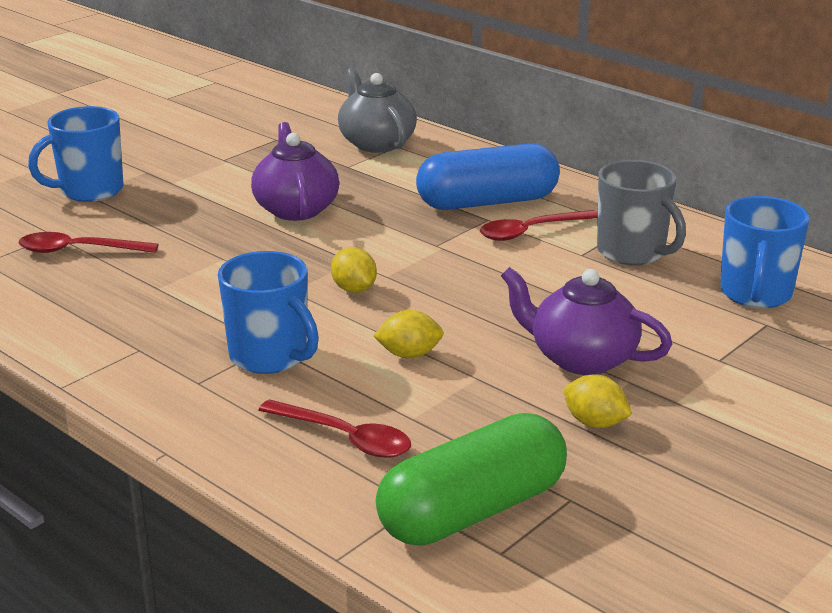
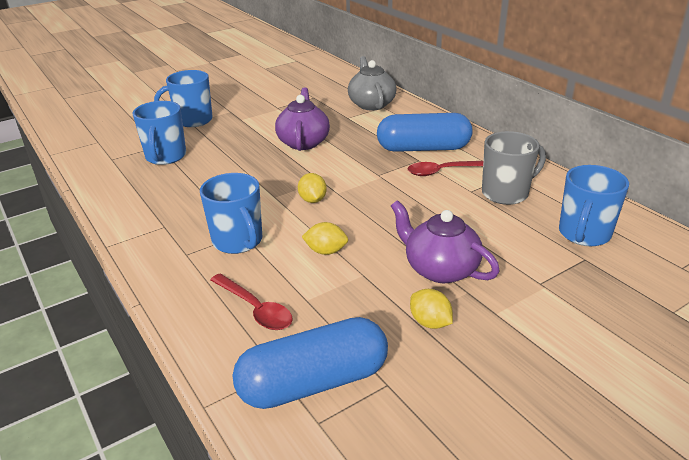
camera: 15 degrees right, 5 degrees up
(78, 250) = (165, 157): red spoon -> blue mug
(472, 511) = (313, 382): green capsule -> blue capsule
(632, 252) = (506, 193): grey mug -> grey mug turned 90 degrees counterclockwise

